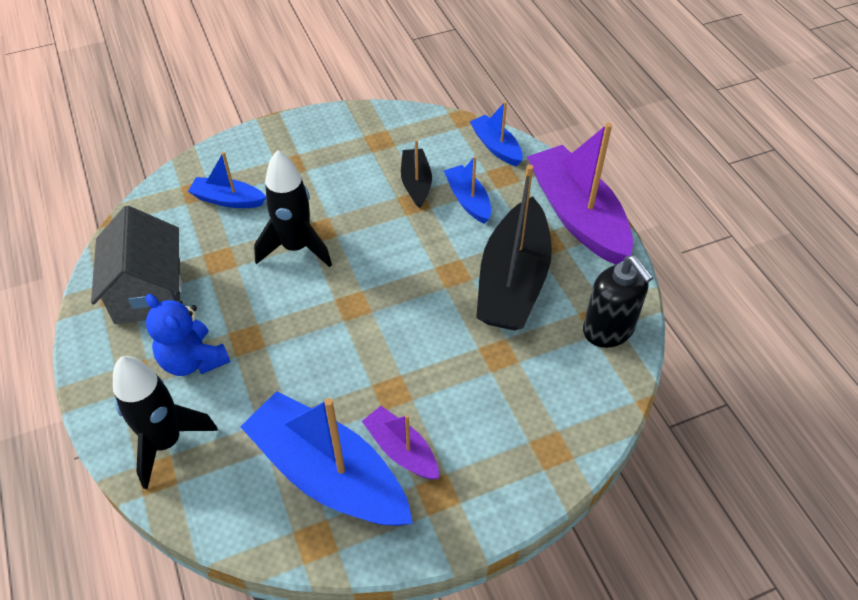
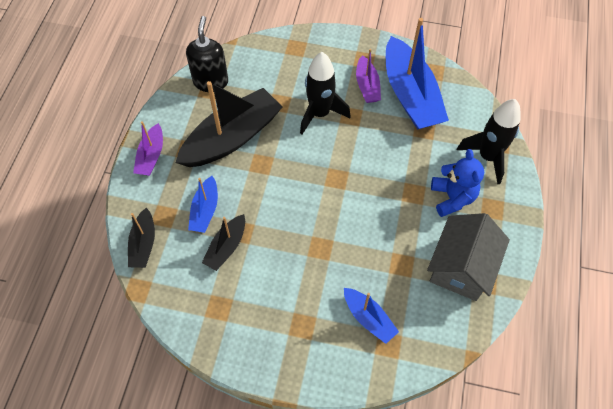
camera: 145 degrees left, 10 degrees up
(296, 248) = (345, 242): black rocket -> black rocket (320, 113)
(496, 147) = (143, 244): blue boat -> black boat
(577, 215) = (151, 156): purple boat -> purple boat, size x0.51

